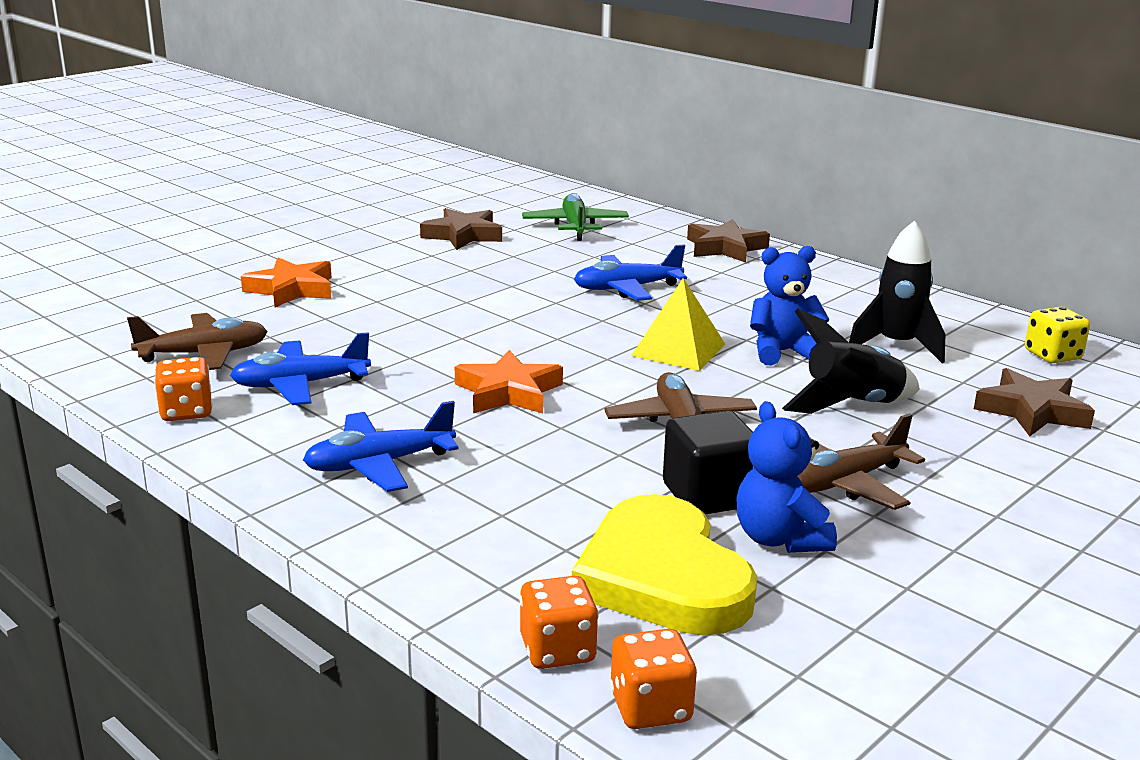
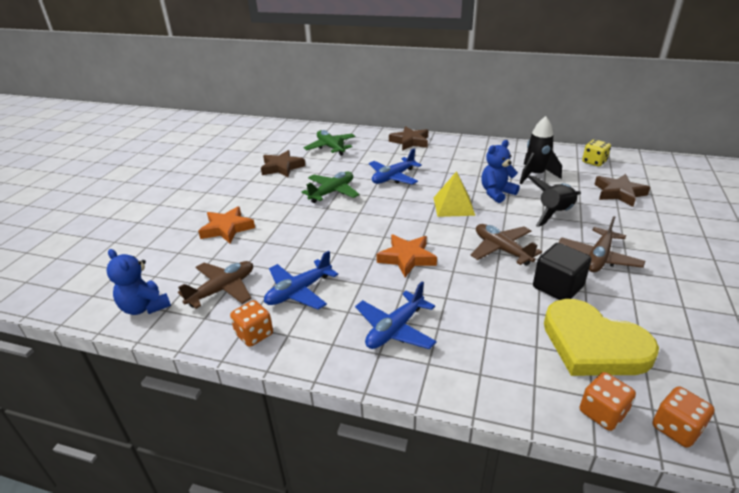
camera: 25 degrees left, 10 degrees up
(500, 284) = (332, 192): none -> green plane
(779, 539) = (611, 300): blue teddy bear -> blue teddy bear (145, 307)

